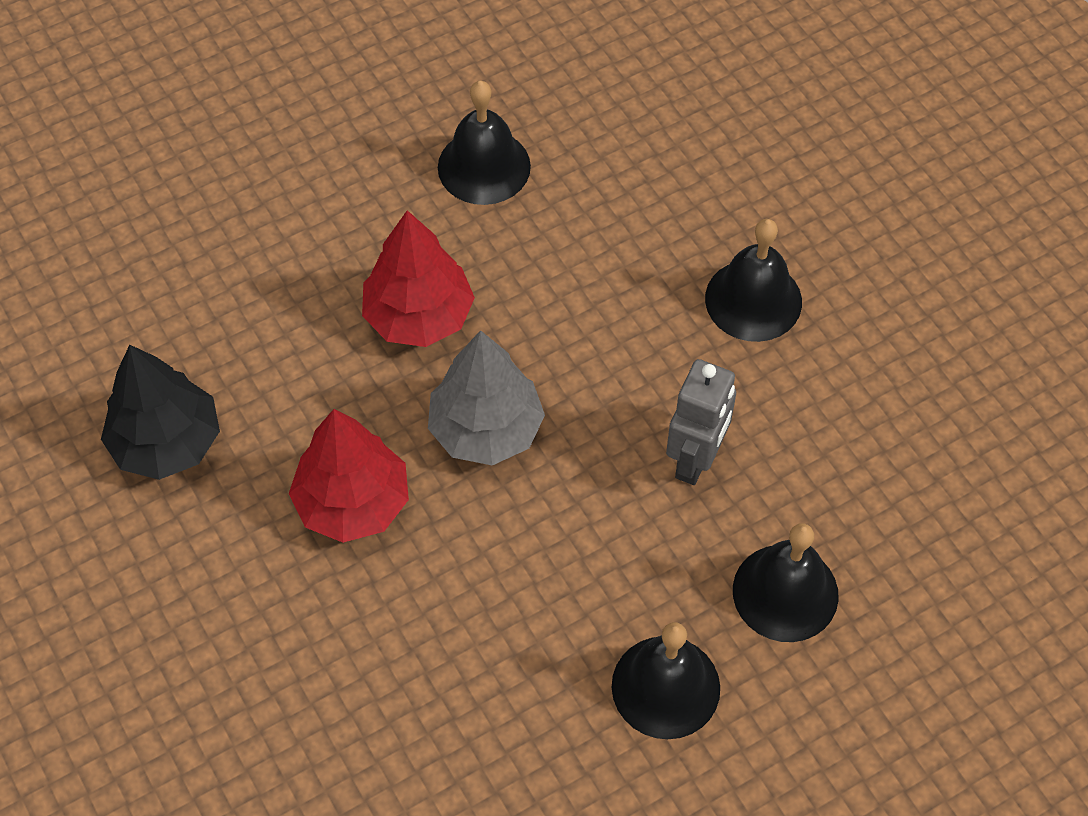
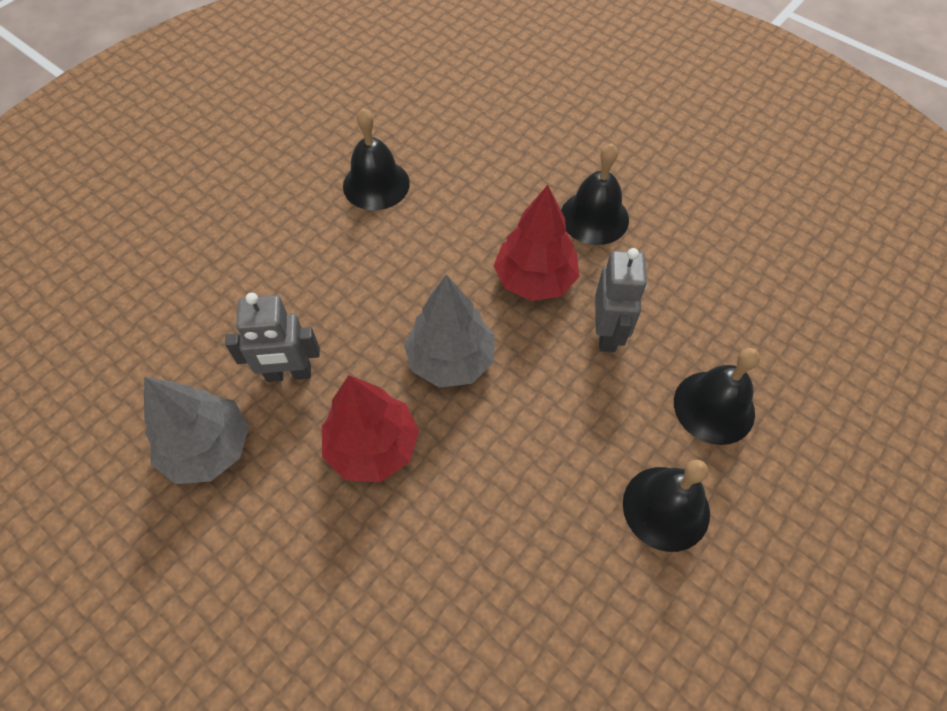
camera: 20 degrees left, 0 degrees up
(167, 443) = (208, 448): black tree -> grey tree
(286, 384) = (289, 374): none -> grey robot
(418, 316) = (369, 295): red tree -> red tree (534, 280)

